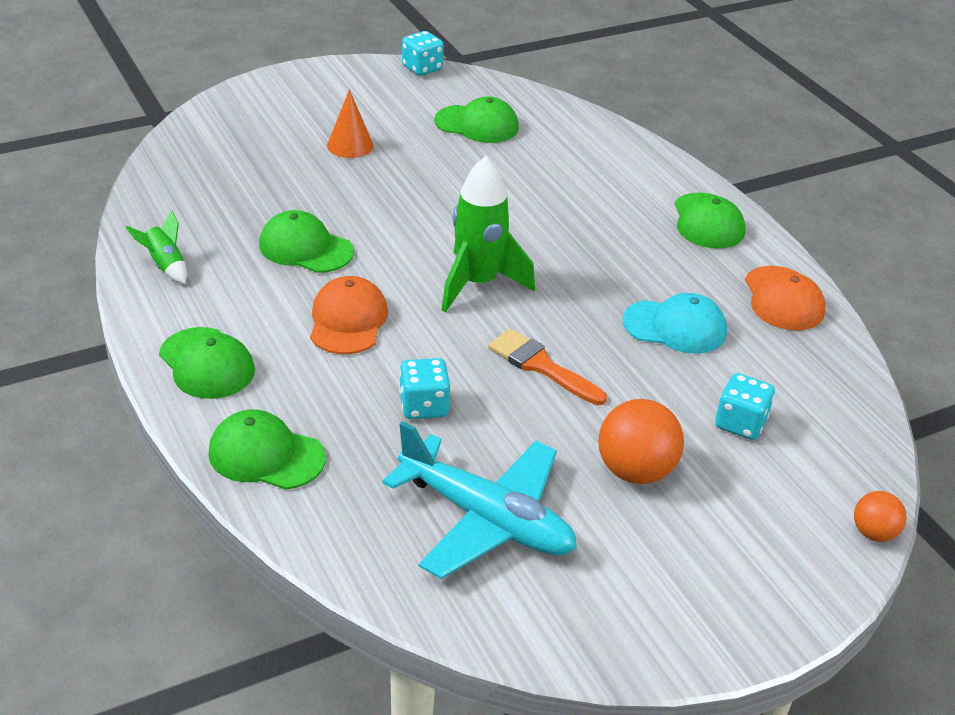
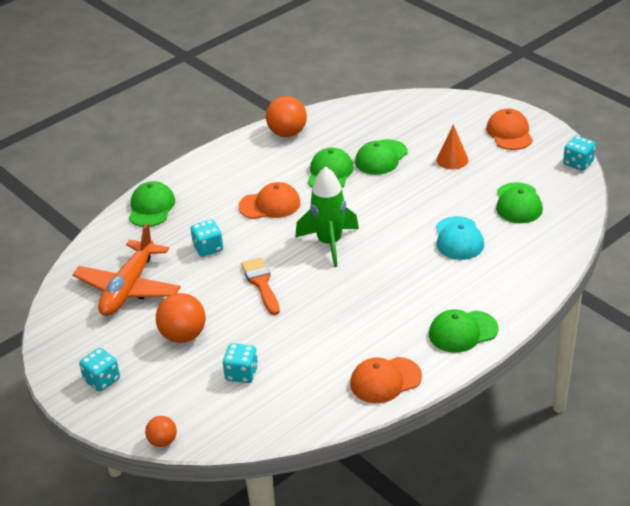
camera: 80 degrees right, 0 degrees up
(165, 266) = (287, 133): green rocket -> orange ball
(206, 364) = (212, 170): green cap -> green cap (381, 157)
(323, 93) = (509, 133): none -> orange cap
(486, 519) = (128, 288): turquoise plane -> orange plane
(541, 366) = (261, 283): orange brush -> orange brush turned 45 degrees counterclockwise
(675, 327) = (326, 332): turquoise cap -> turquoise cap (458, 239)
(718, 588) = (102, 380): none -> turquoise dice

